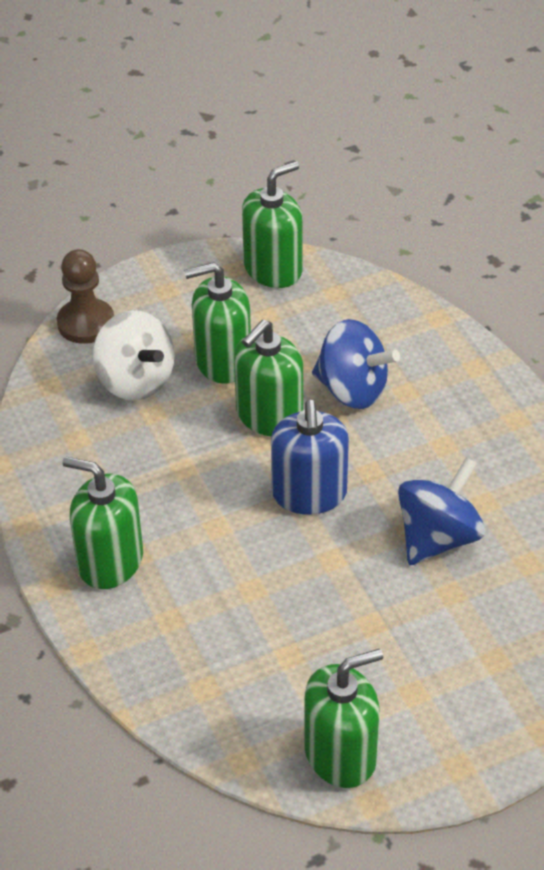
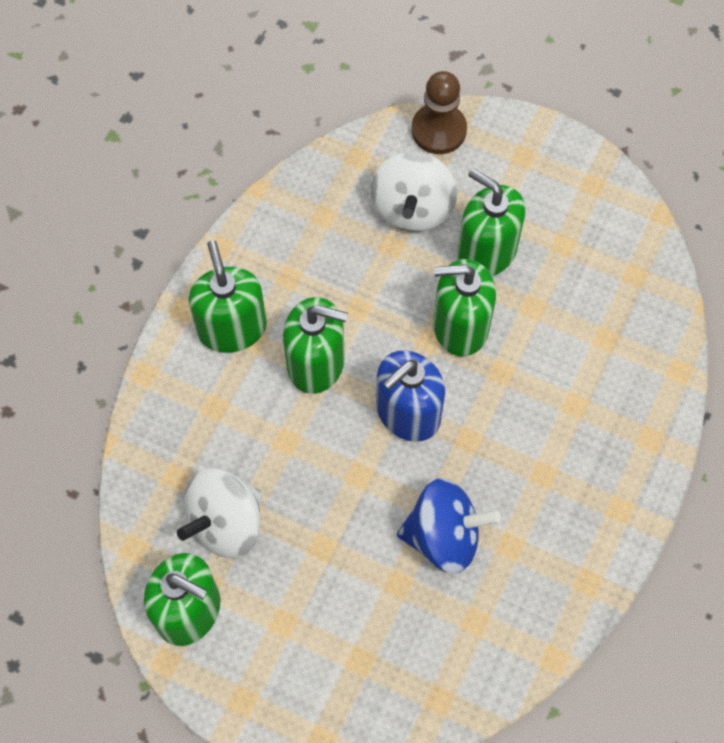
camera: 50 degrees right, 20 degrees up
(273, 269) = (617, 211): green soap dispenser -> green soap dispenser (316, 363)
(286, 677) = (226, 523): none -> white spinning top
(352, 390) = (540, 365): blue spinning top -> none

